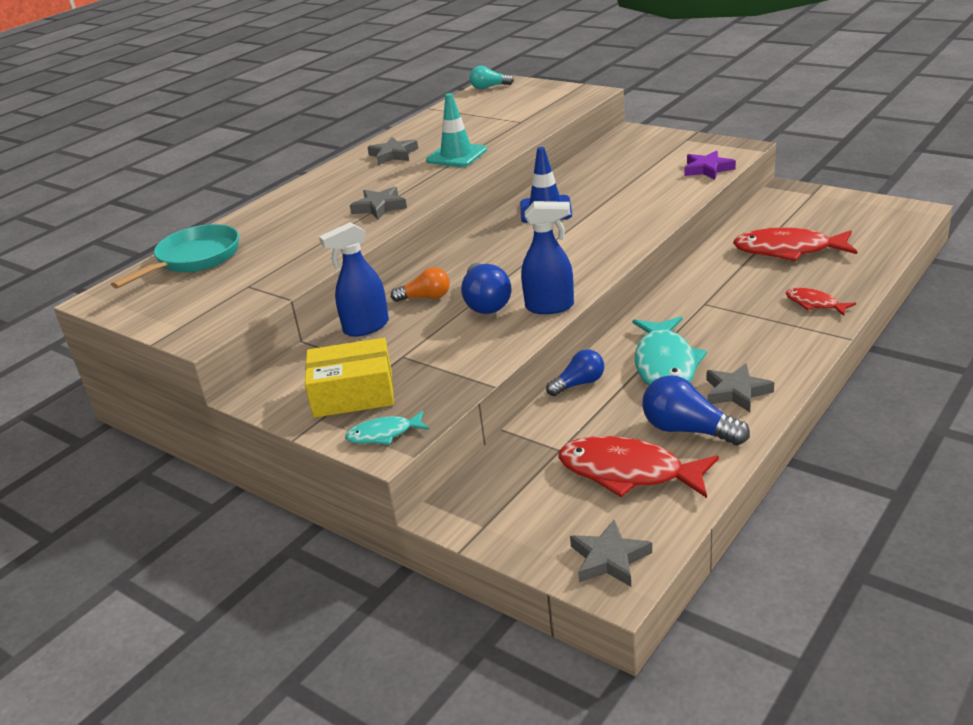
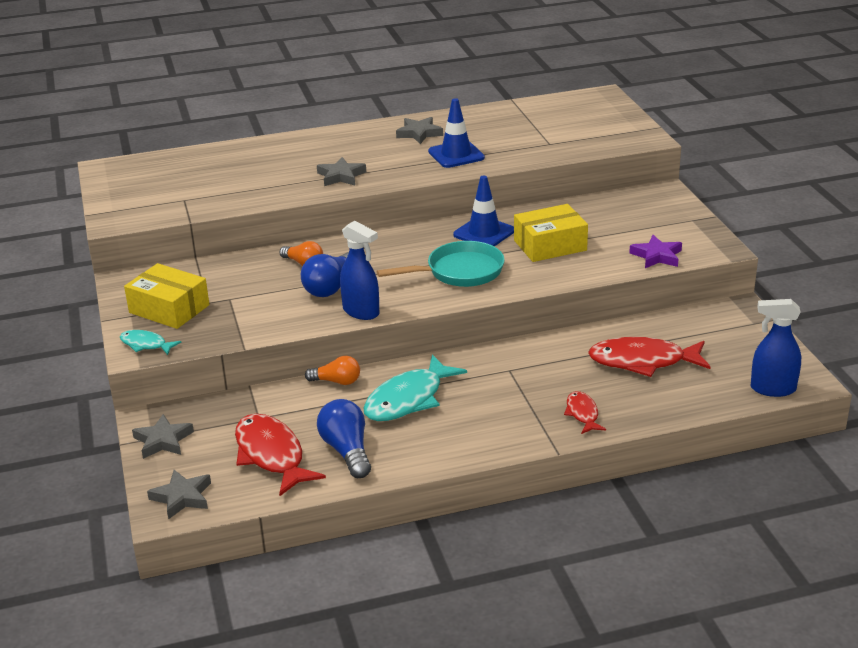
camera: 35 degrees right, 0 degrees up
(194, 259) = (186, 163): turquoise pan -> turquoise pan (460, 272)
(366, 327) = (240, 267): blue spray bottle -> blue spray bottle (772, 389)
(456, 155) = (456, 155): turquoise traffic cone -> blue traffic cone
(489, 87) = (585, 98): turquoise light bulb -> none
(579, 384) = (337, 381): blue light bulb -> orange light bulb
(615, 196) = (550, 245): none -> yellow box
(736, 392) = (418, 444): grey star -> grey star (163, 440)
(788, 250) = (643, 361): red fish -> red fish turned 45 degrees counterclockwise

